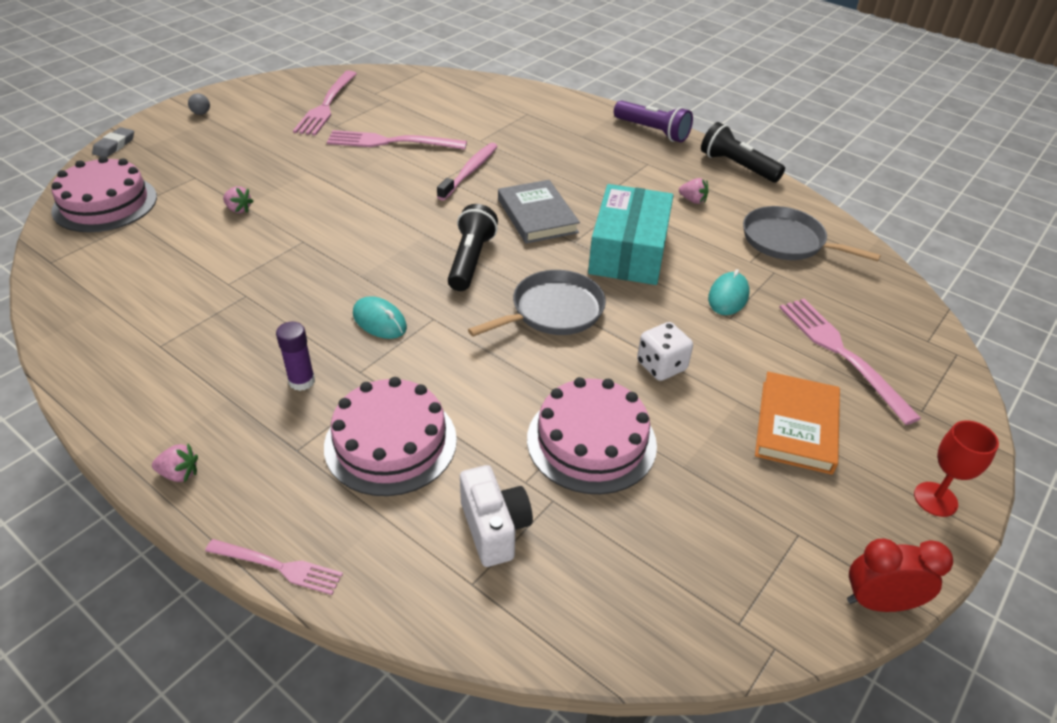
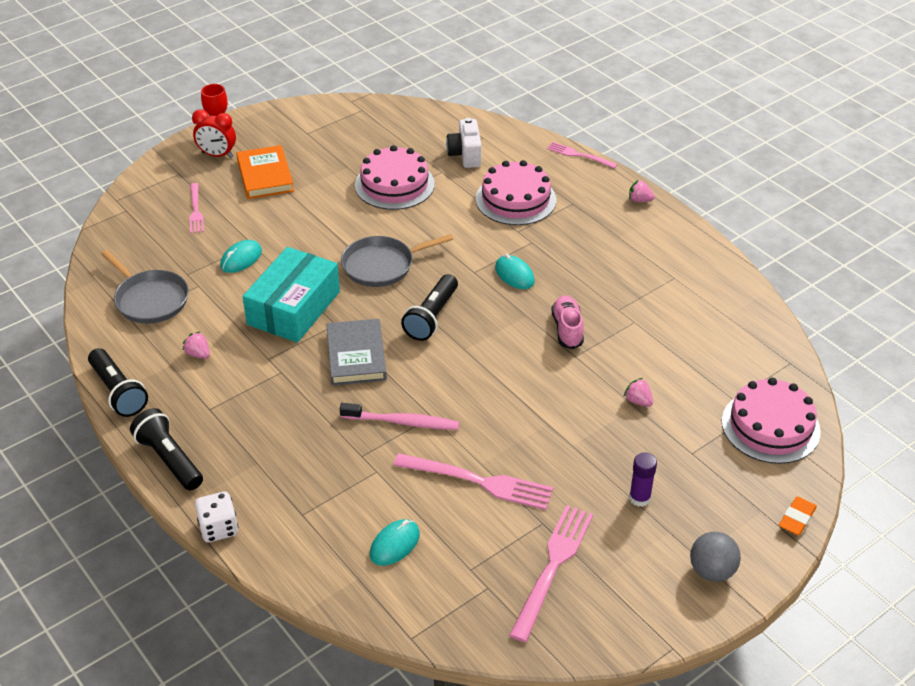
camera: 165 degrees left, 0 degrees up
(114, 146) = (796, 518): grey eraser -> orange eraser
(201, 113) = (711, 571): grey ball -> grey ball, size x1.86
(302, 381) = (571, 240): purple glue stick -> purple glue stick (639, 498)
(310, 266) = (567, 329): none -> pink shoe
(449, 105) = (395, 544): none -> turquoise mouse
(470, 172) = (402, 422): pink toothbrush -> pink toothbrush turned 120 degrees counterclockwise
(652, 131) = (169, 459): purple flashlight -> black flashlight
(661, 366) = (325, 218): white dice -> white dice (218, 528)
(796, 426) = (265, 176): orange book -> orange book turned 45 degrees counterclockwise
(840, 353) = (196, 211): pink fork -> pink fork, size x0.59
(878, 602) = (290, 107): red clock -> red clock (217, 155)

